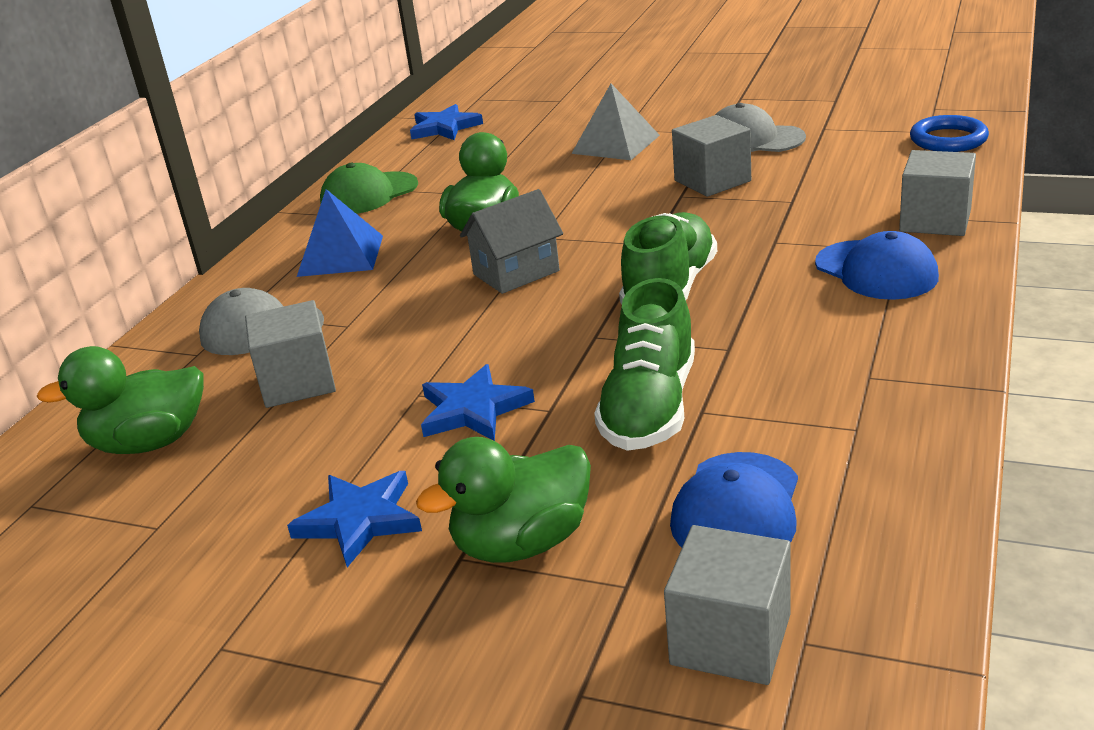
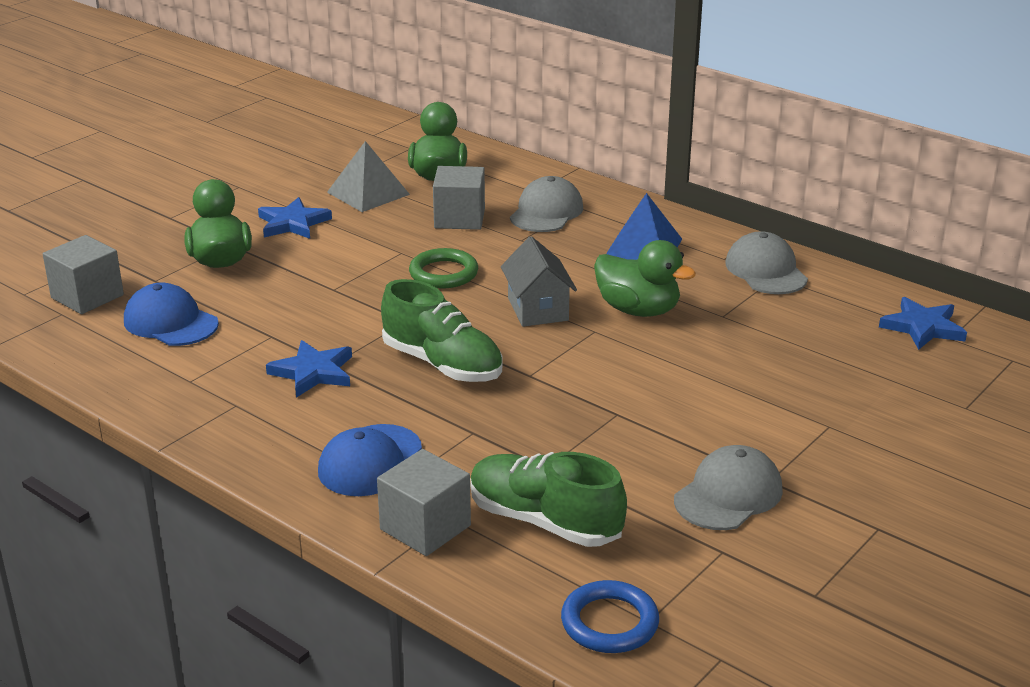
camera: 105 degrees right, 0 degrees up
(368, 194) = (766, 270): green cap -> grey cap
(463, 347) = (443, 273): none -> green ring
(473, 409) = (362, 266): blue star -> blue star (313, 372)
(615, 144) = (787, 410): grey pyramid -> grey pyramid (368, 193)
(650, 407) = (296, 320): green shoe -> green shoe (544, 521)
(712, 181) = (635, 439): grey cube -> none
(876, 271) = (370, 461): blue cap -> blue cap turned 45 degrees counterclockwise

